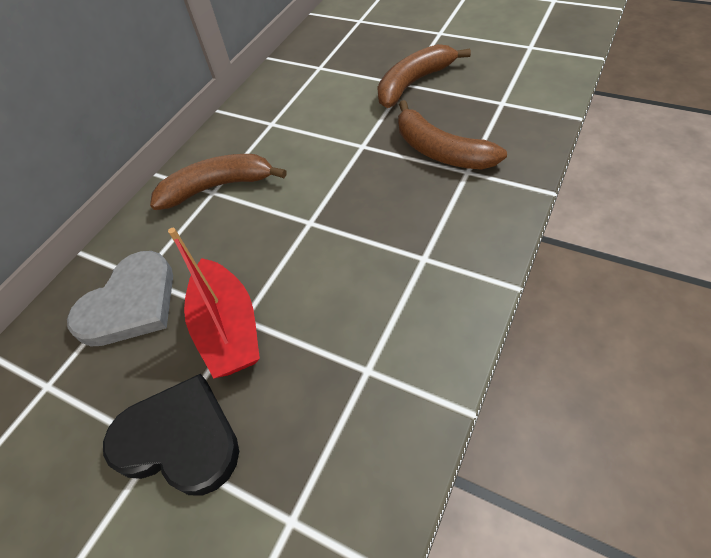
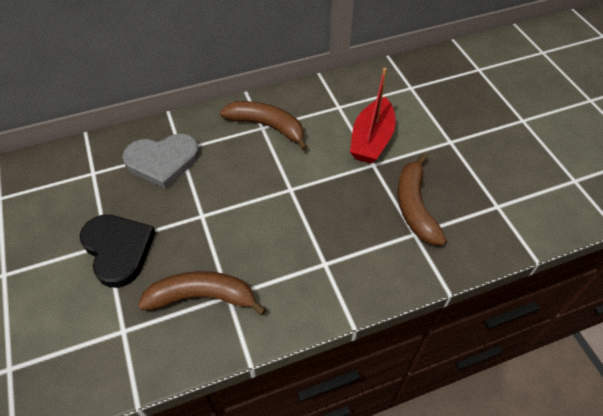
camera: 35 degrees right, 0 degrees up
(228, 329) = (190, 214): red boat -> red boat (371, 140)
(414, 83) = (456, 146): brown banana -> brown banana (202, 297)

